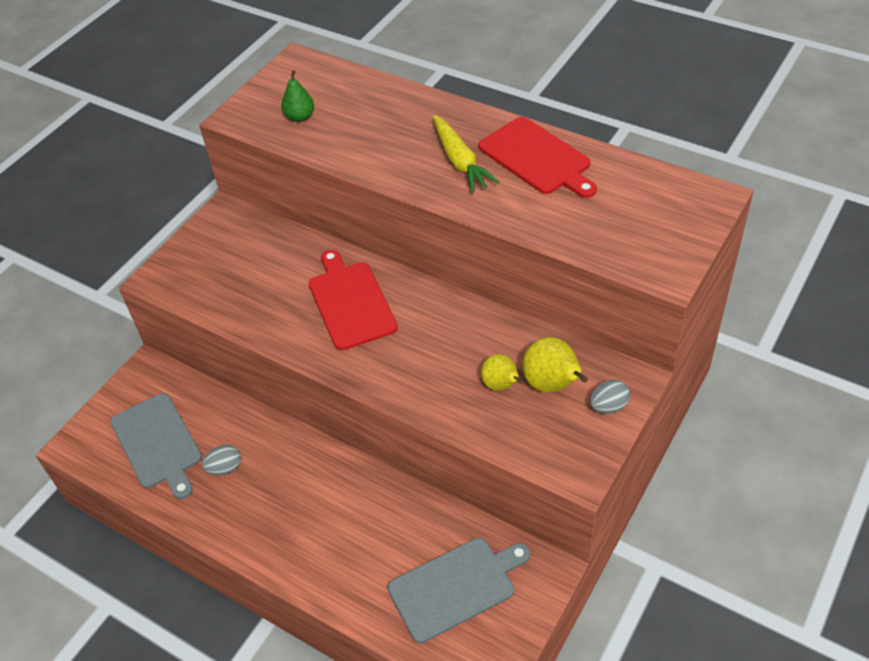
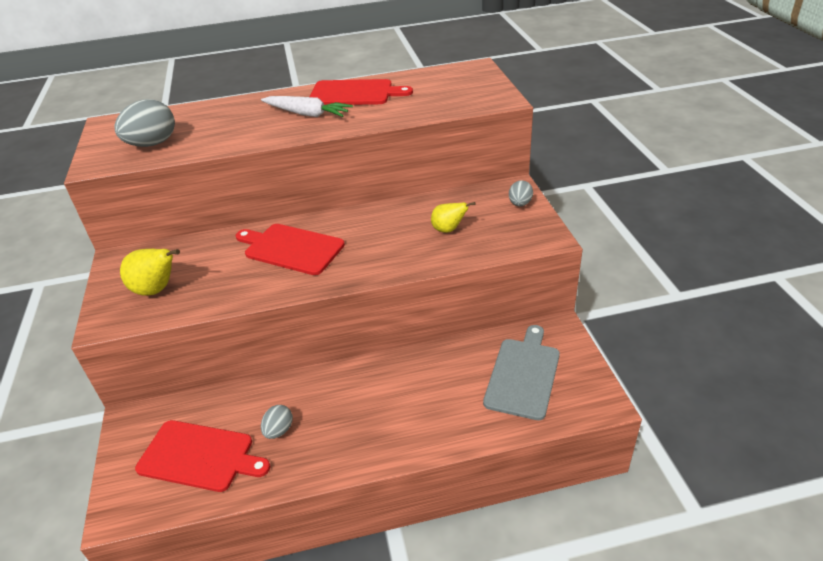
camera: 45 degrees left, 10 degrees down
(157, 443) = (199, 456): grey cutting board -> red cutting board
(300, 117) = (152, 144): green pear -> grey egg
(460, 161) = (307, 114): yellow carrot -> white carrot
(552, 385) = (476, 213): yellow pear -> yellow pear (157, 290)

